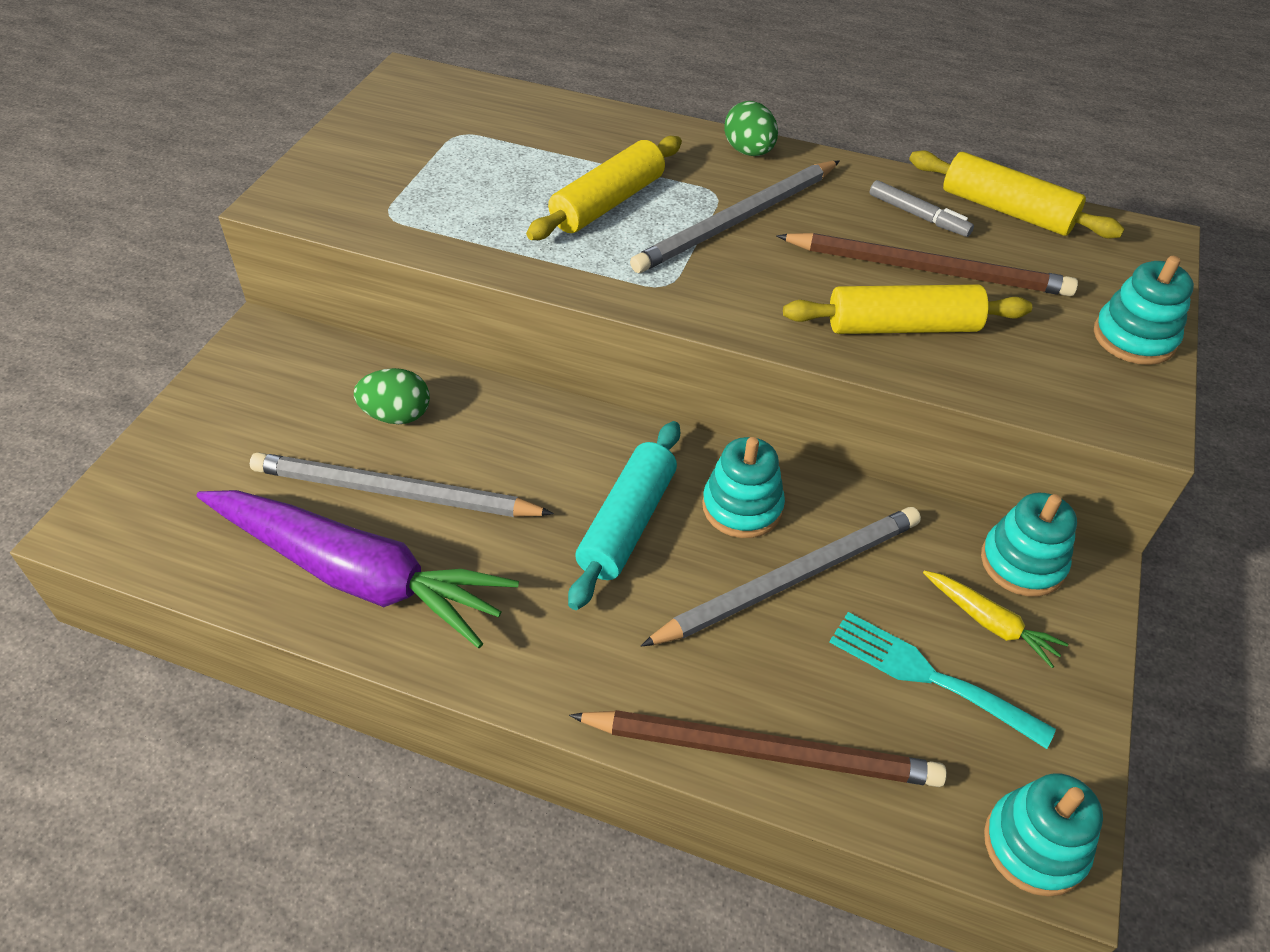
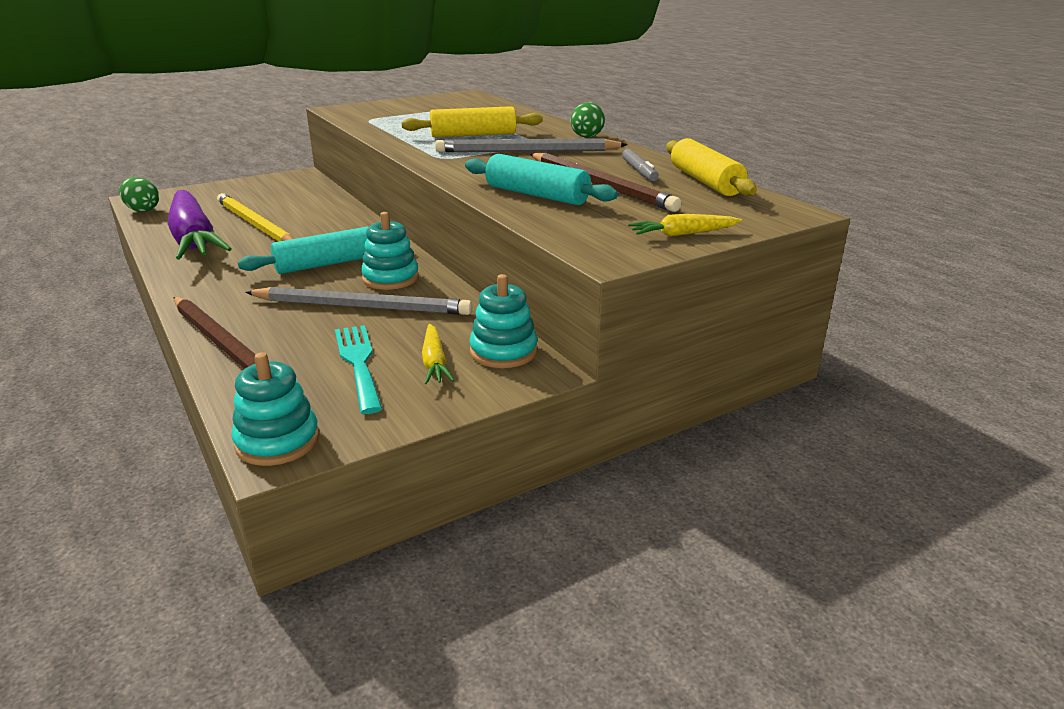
camera: 40 degrees right, 20 degrees down
(394, 492) = (255, 224): grey pencil -> yellow pencil
(397, 415) = (302, 207): green egg -> green egg (142, 210)
(902, 327) = (537, 195): yellow rolling pin -> turquoise rolling pin
(1134, 338) = (683, 234): turquoise stacking toy -> yellow carrot

